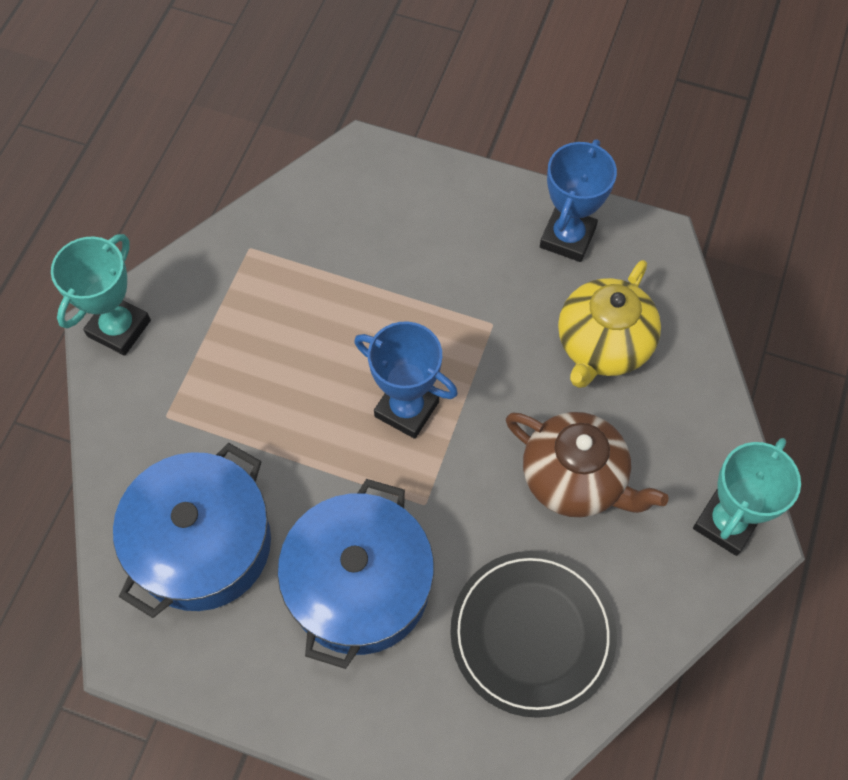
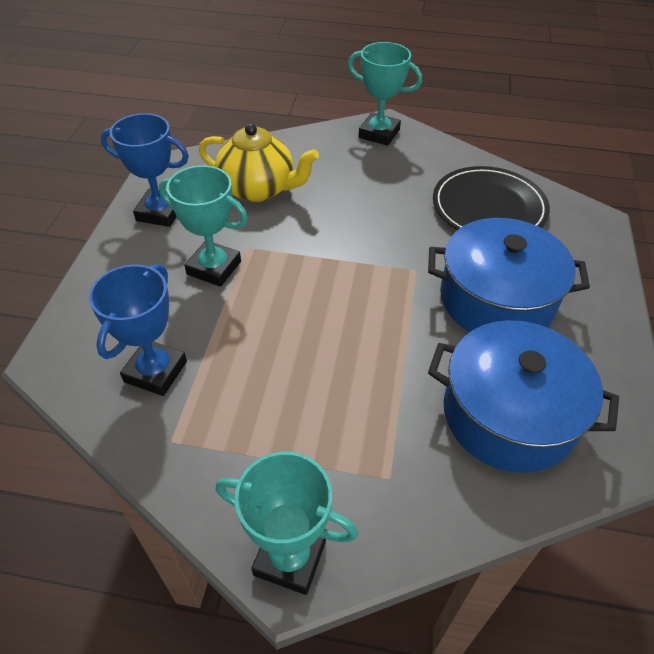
camera: 100 degrees left, 15 degrees down
(406, 409) = (336, 290): blue trophy -> blue trophy (155, 371)
(463, 289) = (214, 268): none -> turquoise trophy
(575, 479) = (370, 196): brown teapot -> none

